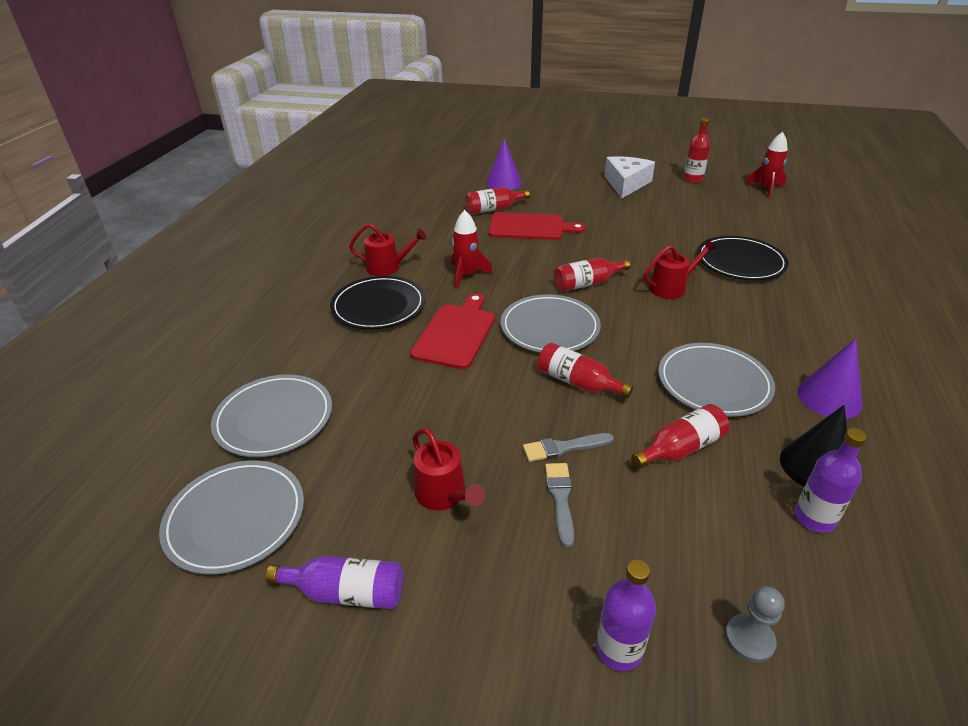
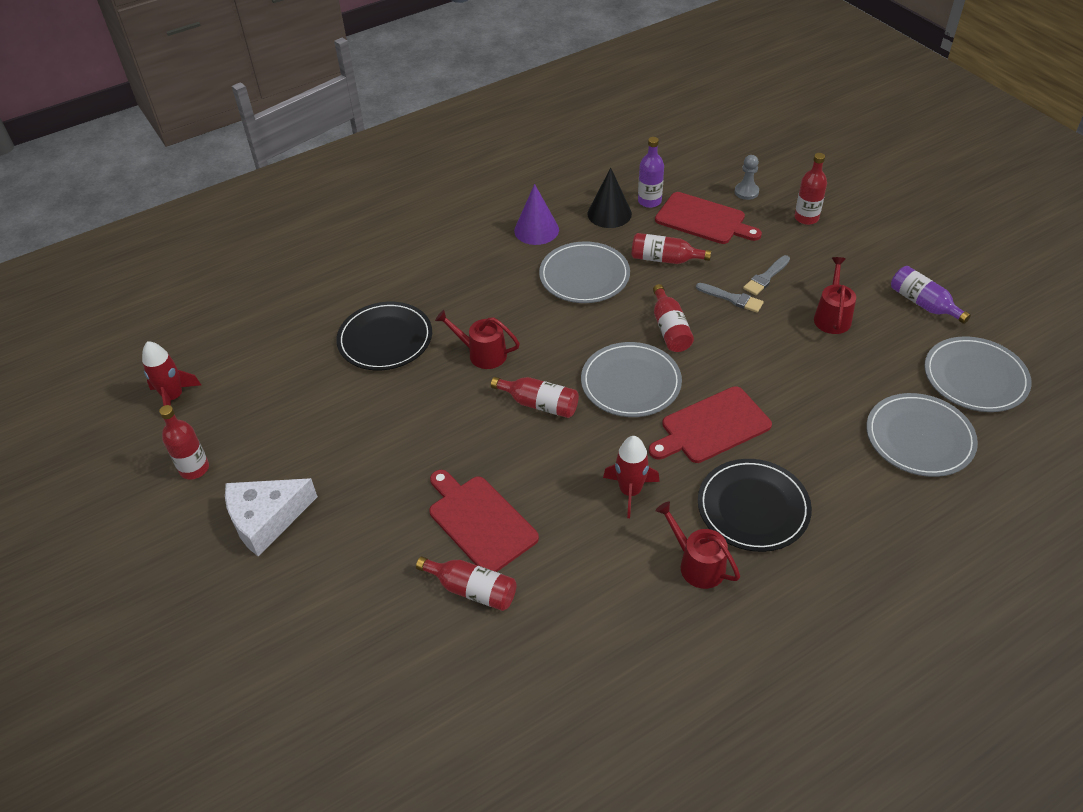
camera: 135 degrees left, 10 degrees up
(503, 183) = (384, 646): purple cone -> none
(619, 649) = (806, 218): purple bottle -> red bottle
(724, 536) = (703, 219): none -> red cutting board

